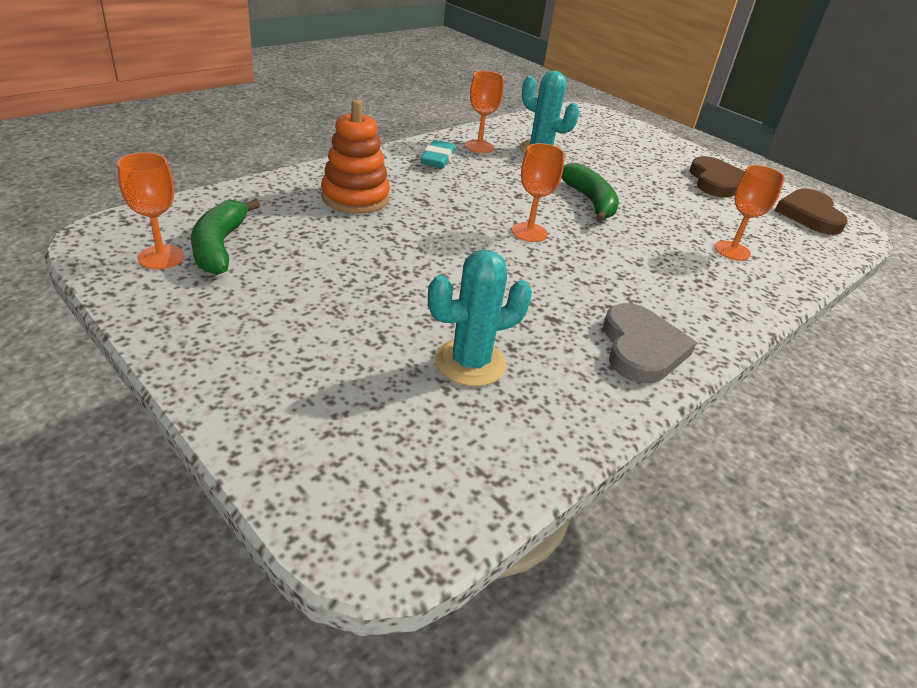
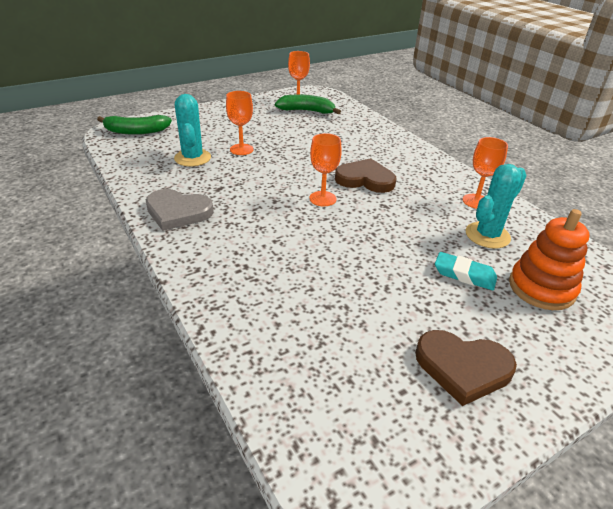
camera: 105 degrees right, 0 degrees up
(355, 198) = (364, 144): orange stacking toy -> orange stacking toy (541, 288)
(438, 159) = (439, 179): turquoise eraser -> turquoise eraser (464, 275)
(590, 201) = (380, 241): green banana -> green banana (136, 131)
(732, 251) = (289, 309): orange goblet -> orange goblet (241, 149)
(809, 215) = (380, 443): brown heart -> brown heart (365, 179)

